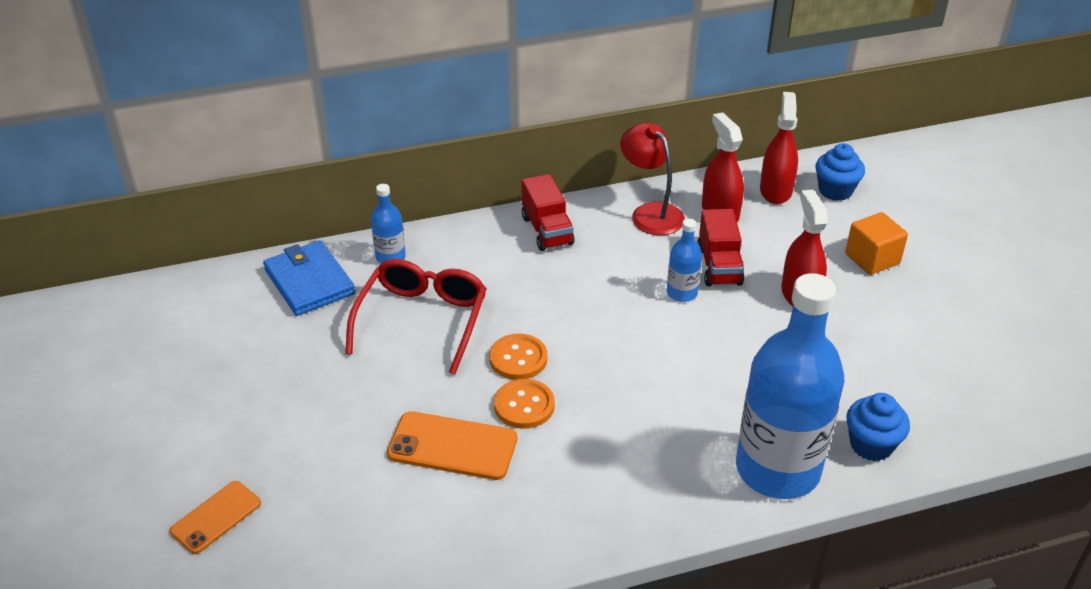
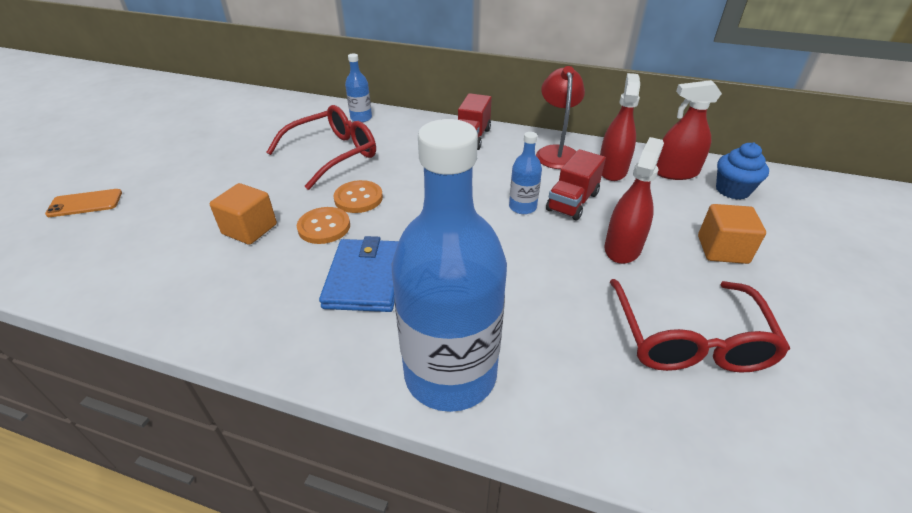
camera: 35 degrees right, 0 degrees up
(309, 282) = (303, 114): blue wallet -> blue wallet (366, 278)
(452, 446) = (250, 229): orange phone -> orange cube
(775, 190) = (675, 172): red spray bottle -> red spray bottle turned 135 degrees counterclockwise
(871, 445) = (565, 404): blue cupcake -> none
(908, 352) = (689, 339): none -> red glasses

